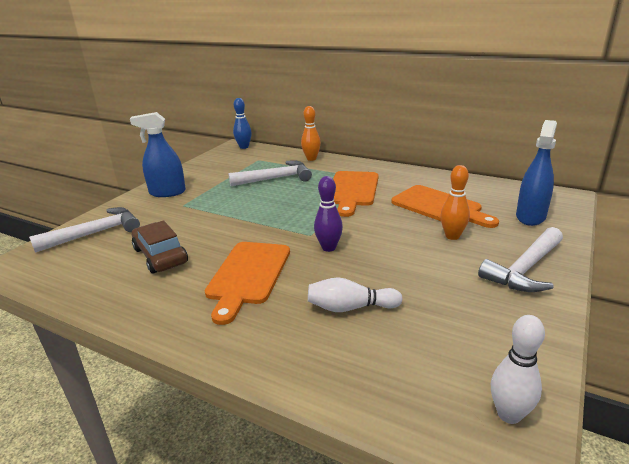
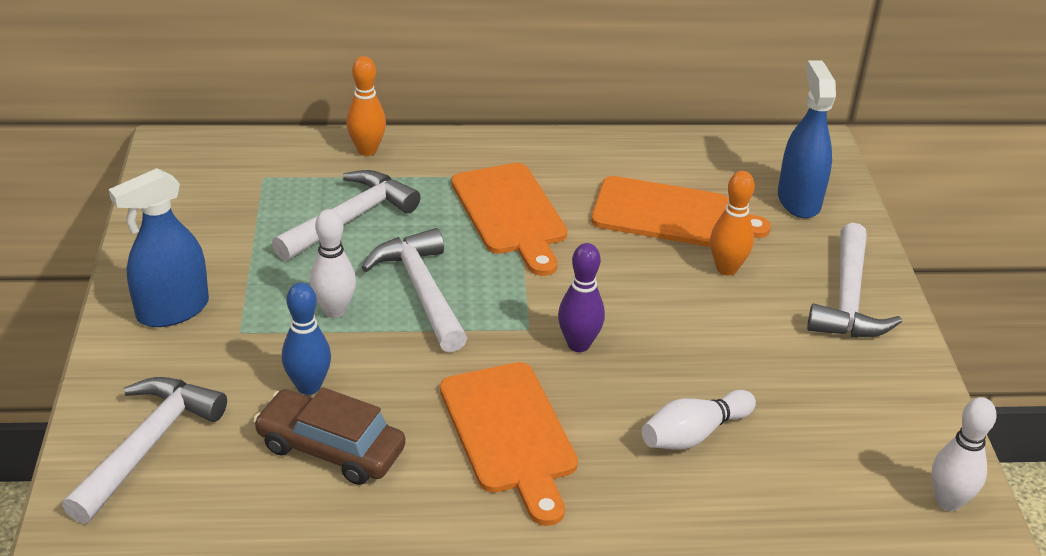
camera: 35 degrees left, 10 degrees up
(229, 207) = (334, 310): none -> white bowling pin
(244, 147) = (195, 147): blue bowling pin -> blue bowling pin (308, 386)
(275, 209) = (421, 291): none -> white hammer

